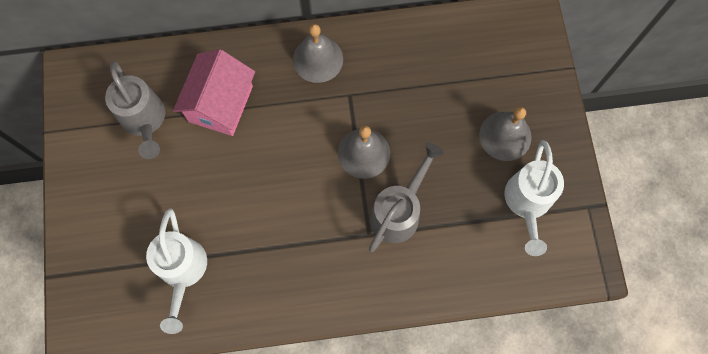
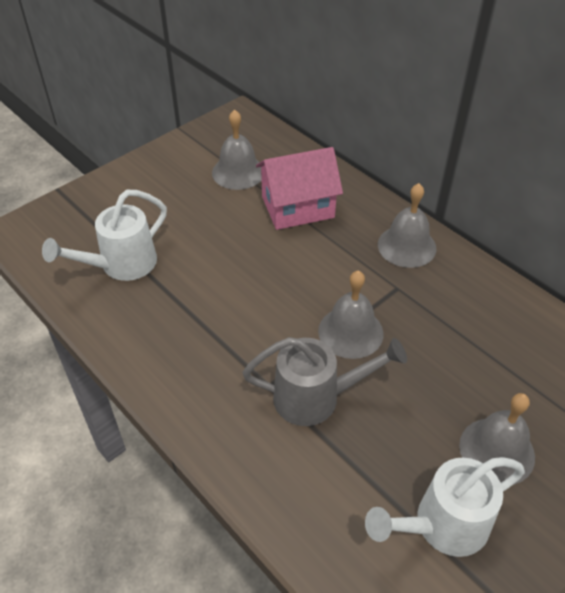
camera: 55 degrees right, 25 degrees down
(145, 121) = (238, 172): grey watering can -> grey bell

